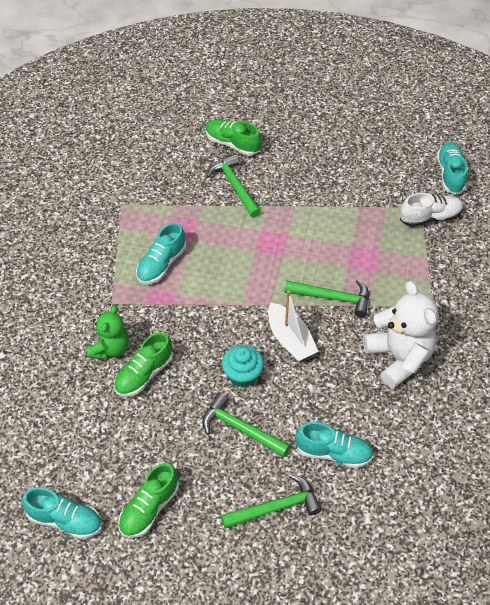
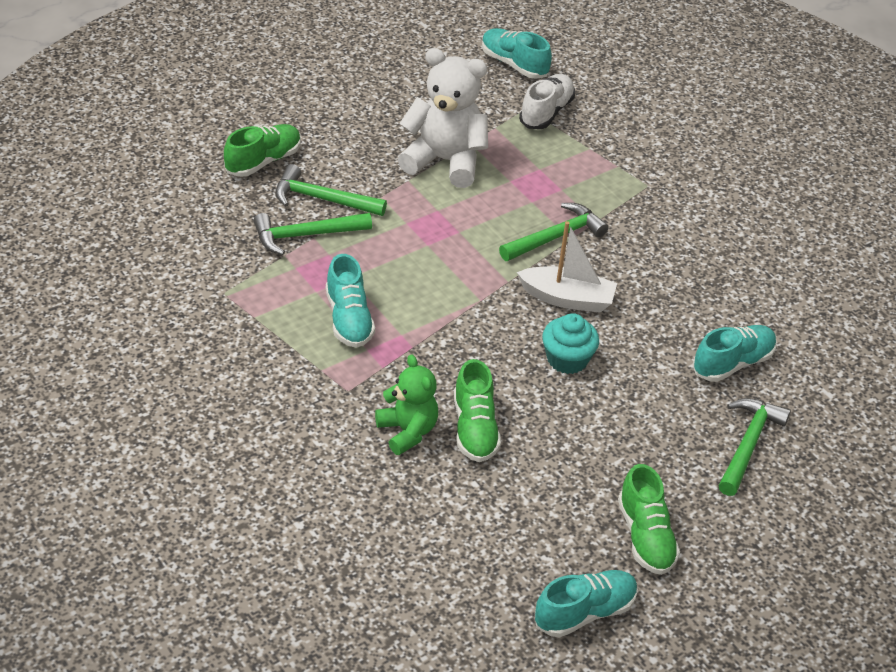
camera: 50 degrees left, 10 degrees down
(232, 144) = (263, 161): green shoe -> green shoe turned 150 degrees clockwise
(240, 429) = (629, 406): green hammer -> green hammer (305, 235)
(399, 357) = (679, 247): white teddy bear -> white teddy bear (445, 161)

